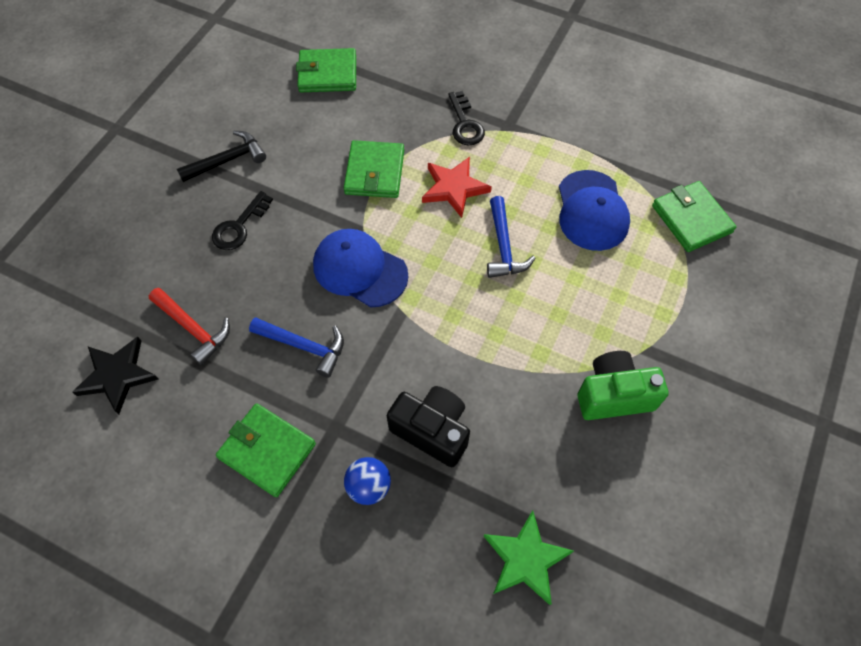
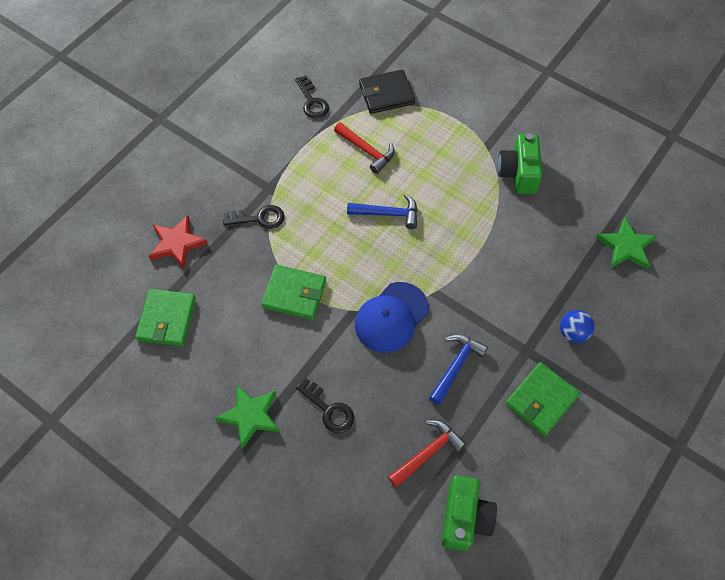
camera: 80 degrees left, 0 degrees up
(117, 375) = (464, 518): black star -> green camera
(228, 160) = (250, 416): black hammer -> green star
(432, 430) = (534, 286): black camera -> none
(454, 188) = (325, 237): red star -> red star (177, 243)
(591, 211) = (367, 151): blue cap -> red hammer
(648, 143) = (312, 101): none -> black key
(691, 219) = (386, 94): green wallet -> black wallet

